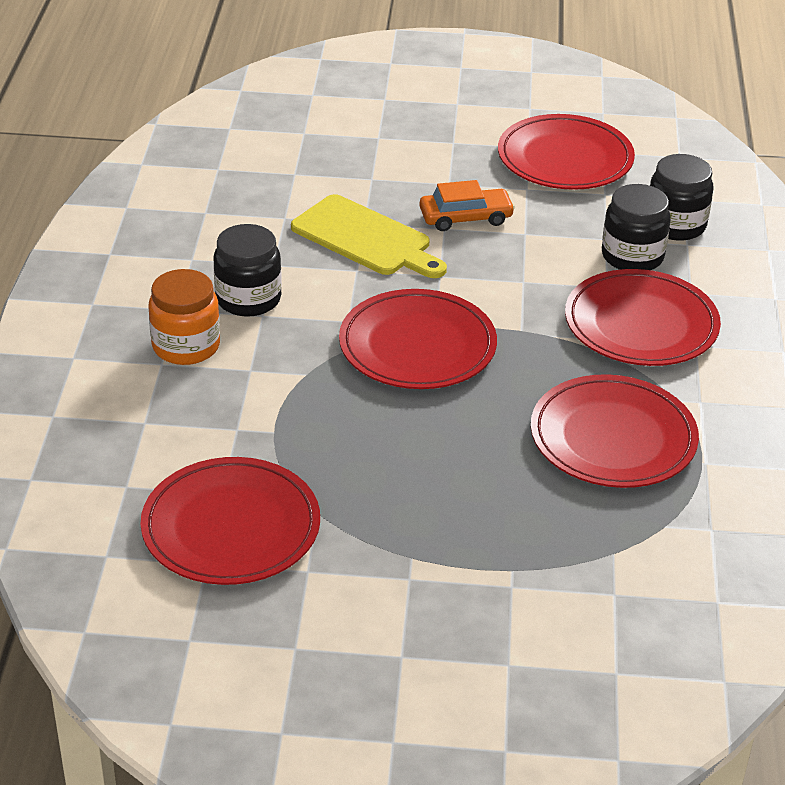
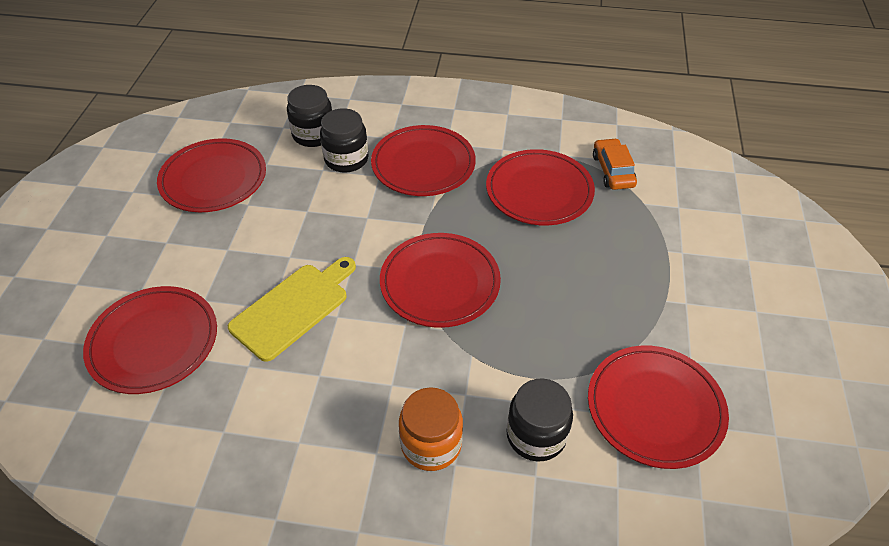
camera: 85 degrees left, 10 degrees up
(248, 299) = (367, 395): black jar -> black jar (536, 435)
(311, 156) = (154, 342): none -> red plate
(465, 217) = (278, 243): orange car -> orange car (613, 170)

